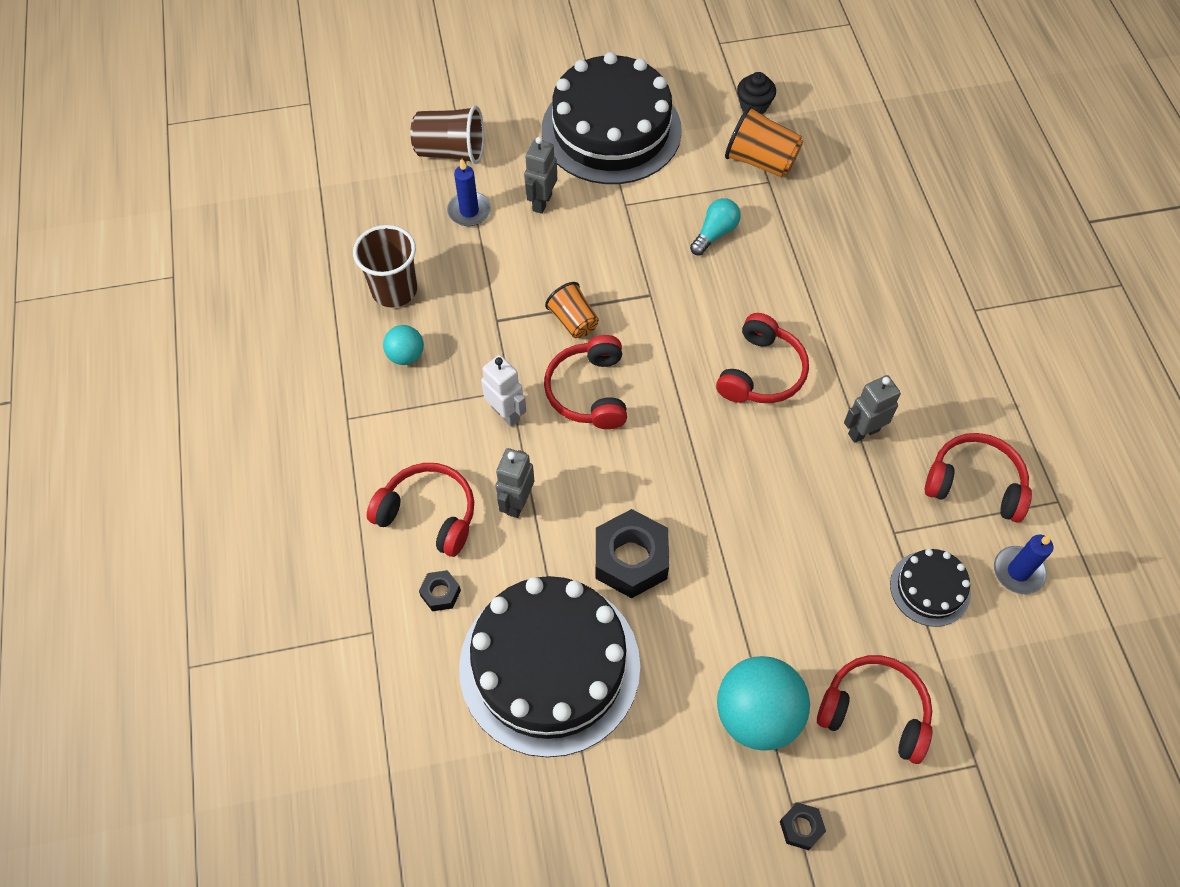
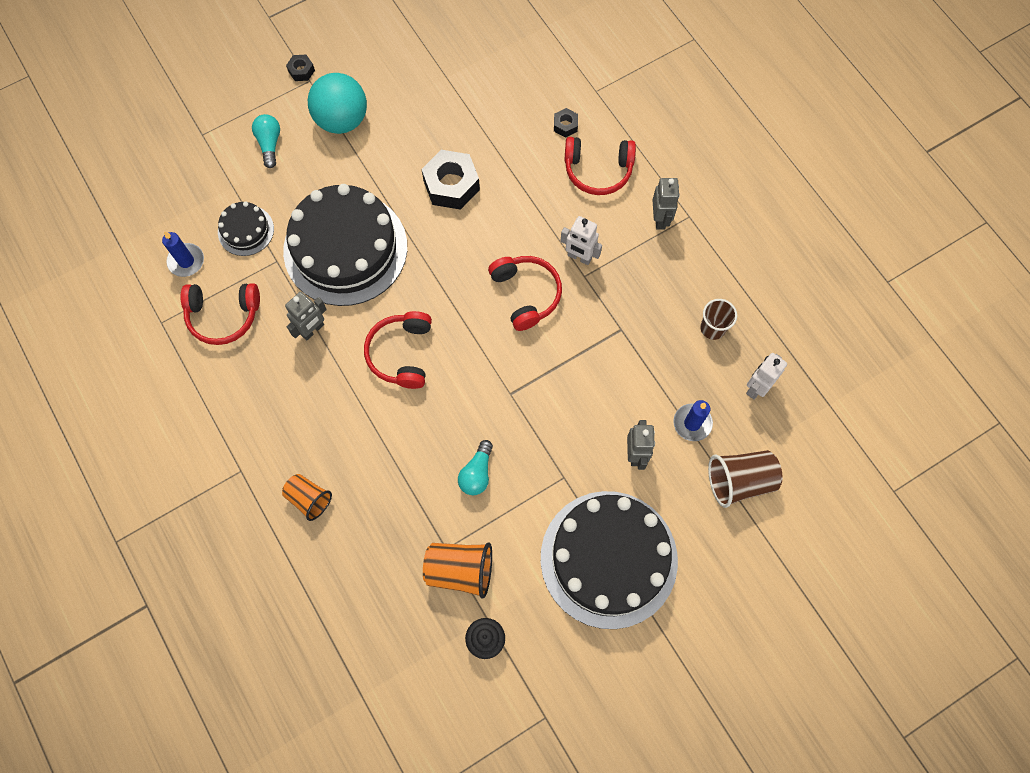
camera: 160 degrees right, 10 degrees up
(383, 222) = (756, 387): none -> white robot
(394, 290) = (712, 328): brown cup -> brown cup, size x0.67
(406, 355) = (674, 277): turquoise ball -> none
(517, 503) = (542, 197): grey robot -> grey robot (660, 219)
(549, 666) = (478, 106): black cake -> black cake (345, 248)
(573, 321) = (561, 349): orange cup -> orange cup (309, 499)
(874, 712) = (269, 144): red headphones -> turquoise light bulb

